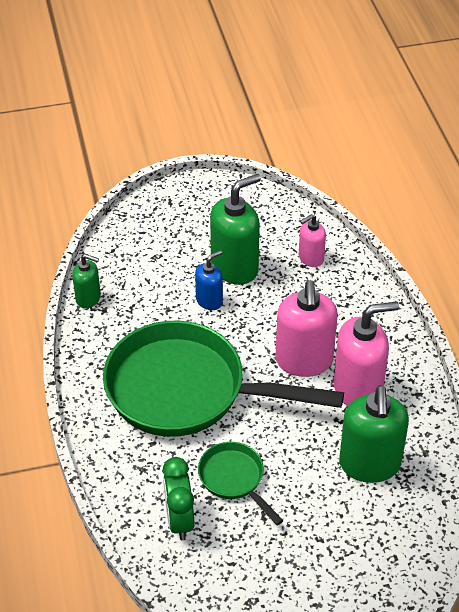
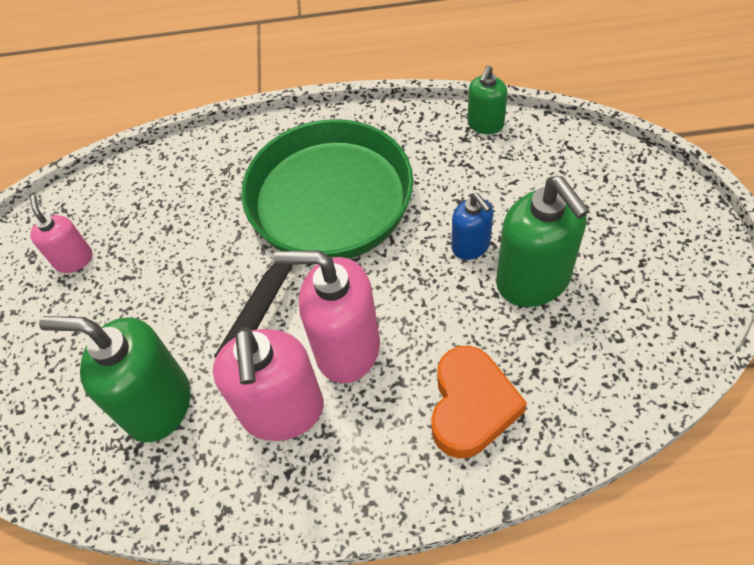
camera: 105 degrees right, 10 degrees up
(179, 520) = (150, 200): green clock -> none
(234, 479) = (184, 253): green pan -> none
(310, 258) = (551, 384): pink soap dispenser -> pink soap dispenser (74, 259)
(333, 294) = (471, 406): none -> orange heart

